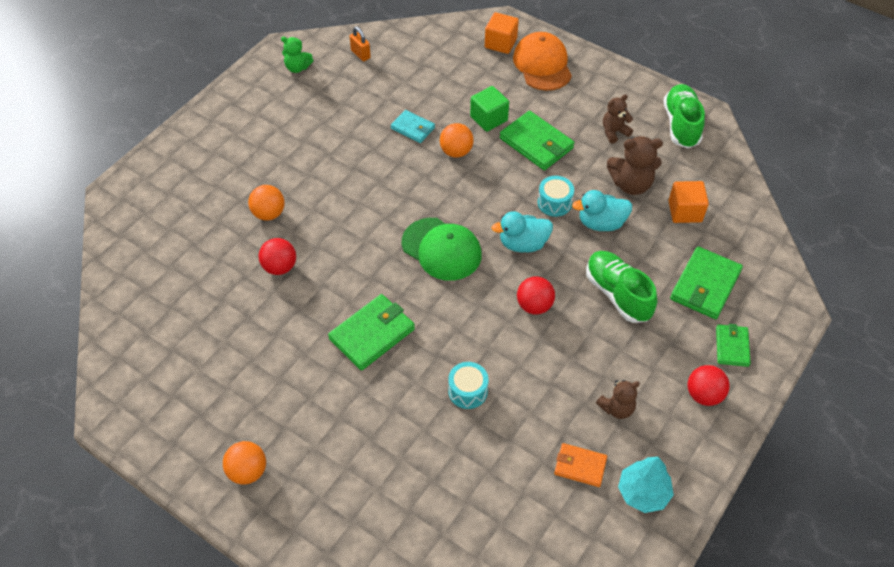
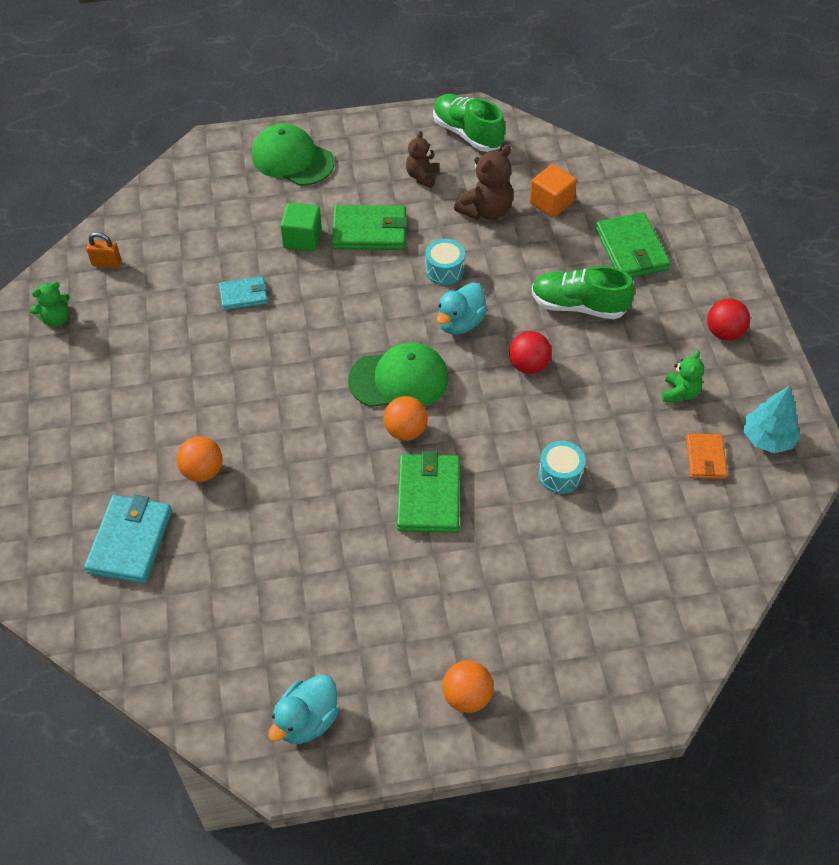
camera: 45 degrees left, 0 degrees up
(188, 222) = (130, 541): none -> turquoise wallet
(280, 267) = (274, 508): red ball -> none
(456, 152) = (309, 288): orange ball -> orange ball (405, 431)
(500, 43) = (231, 164): orange cube -> none
(542, 65) = (292, 159): orange cap -> green cap
(580, 466) = (705, 458): orange wallet -> orange wallet turned 60 degrees counterclockwise
(601, 223) = (500, 259): turquoise duck -> turquoise duck (307, 720)
(617, 408) = (679, 393): brown teddy bear -> green teddy bear
(732, 347) = (701, 281): green wallet -> none

